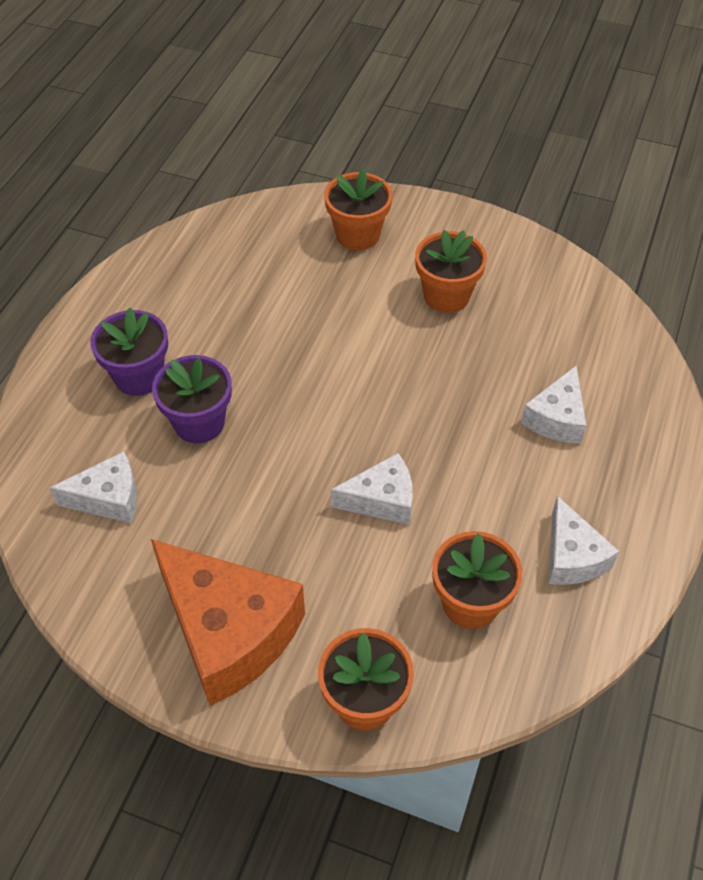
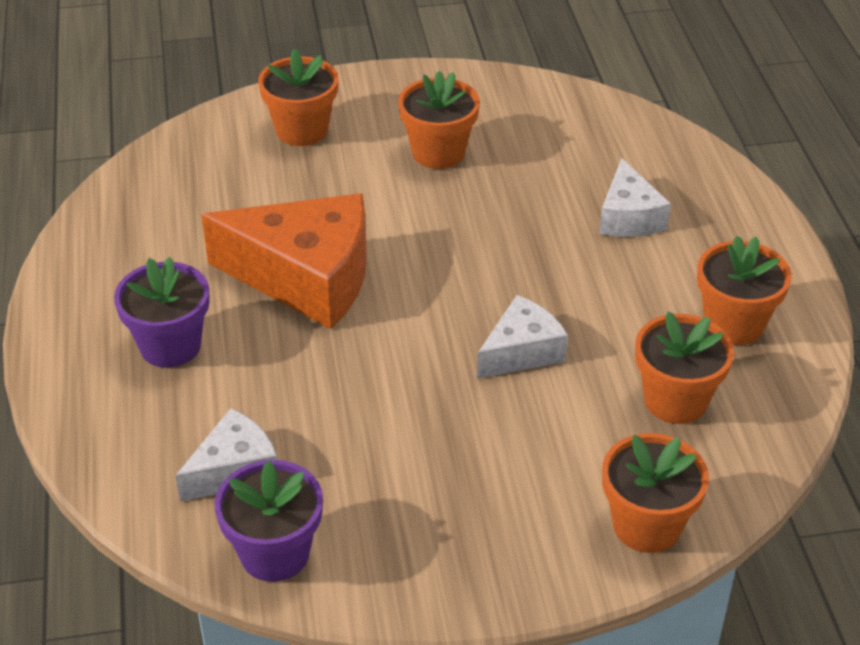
camera: 30 degrees left, 10 degrees down
(199, 423) = (275, 361): purple flower pot -> purple flower pot (275, 553)
(228, 631) = (465, 530): orange cheese -> orange cheese (306, 278)
(571, 556) = (734, 324): white cheese -> orange flower pot

